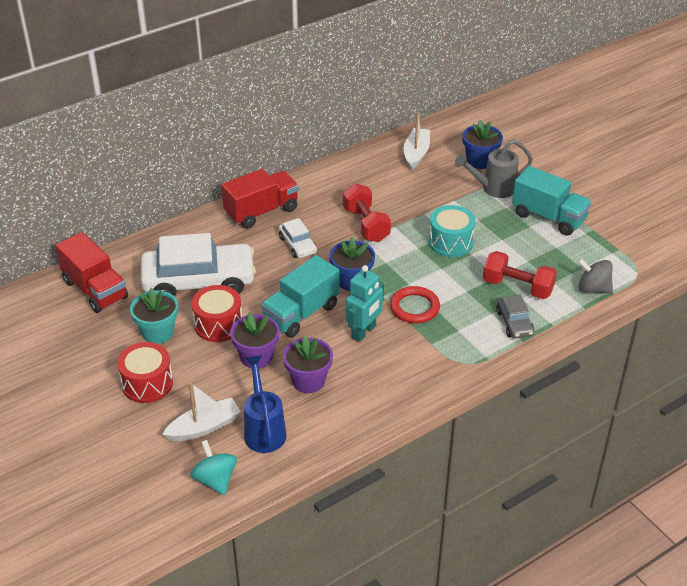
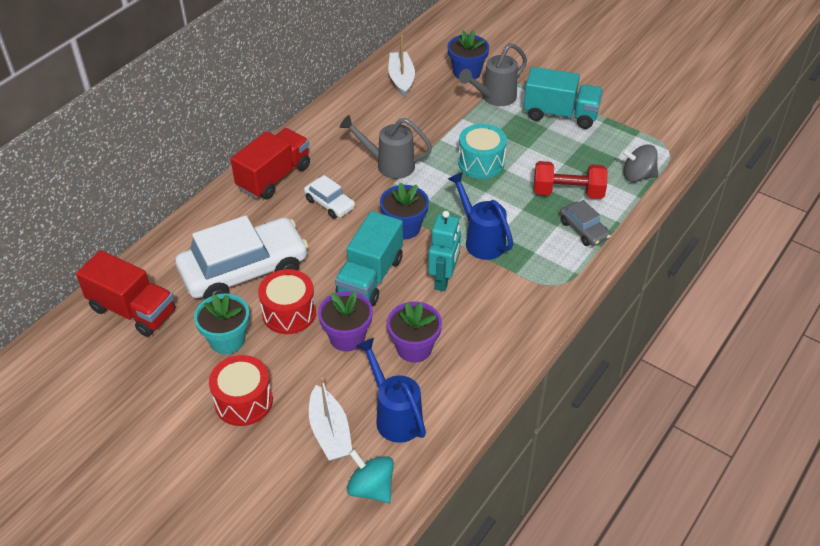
camera: 20 degrees left, 5 degrees up
(204, 427) = (330, 432): white boat -> white boat turned 120 degrees clockwise
(366, 225) = (388, 165): red dumbbell -> grey watering can
(414, 307) = (480, 240): red ring -> blue watering can

